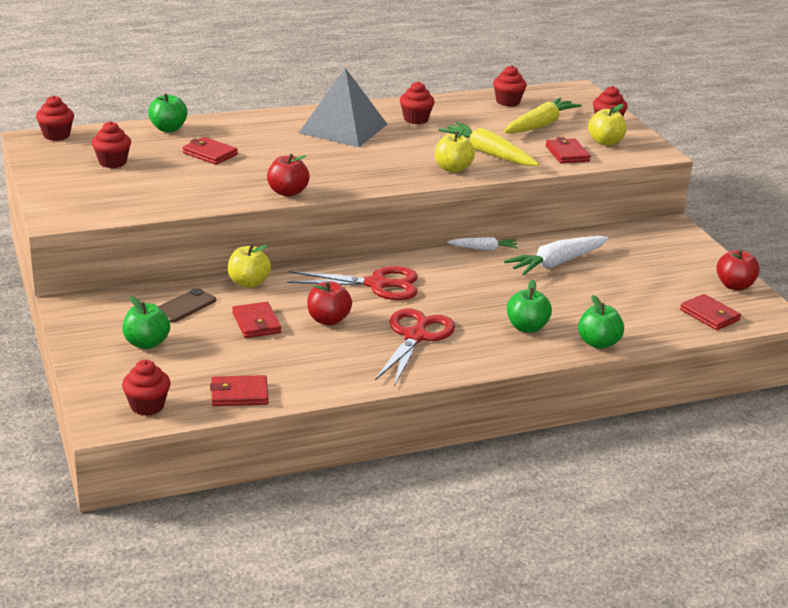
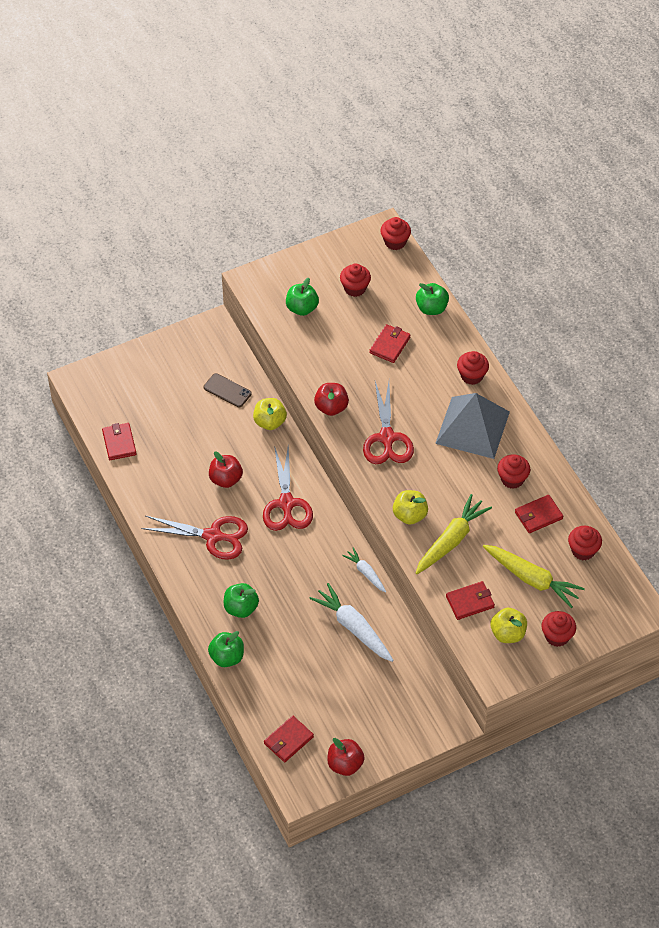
camera: 85 degrees right, 25 degrees up
(146, 343) = (173, 380): green apple -> green apple (302, 308)
(147, 406) = (97, 397): red cupcake -> red cupcake (472, 376)
(256, 323) = (212, 437): red wallet -> red wallet (538, 515)
(343, 169) = (387, 438): none -> red scissors
(483, 249) = (365, 573): white carrot -> white carrot turned 150 degrees clockwise

